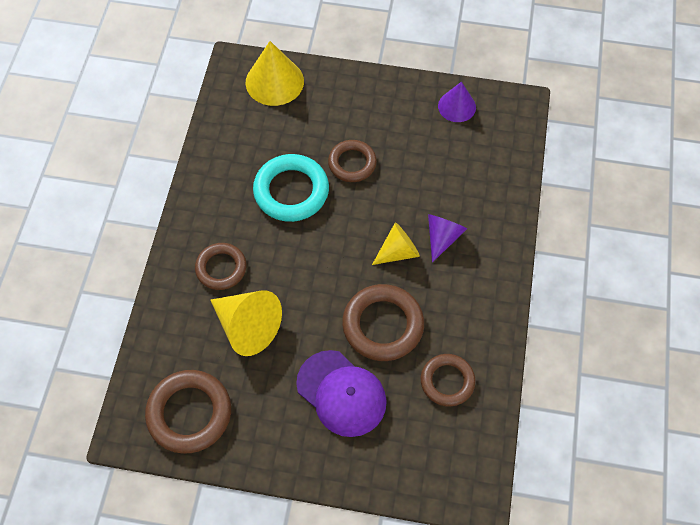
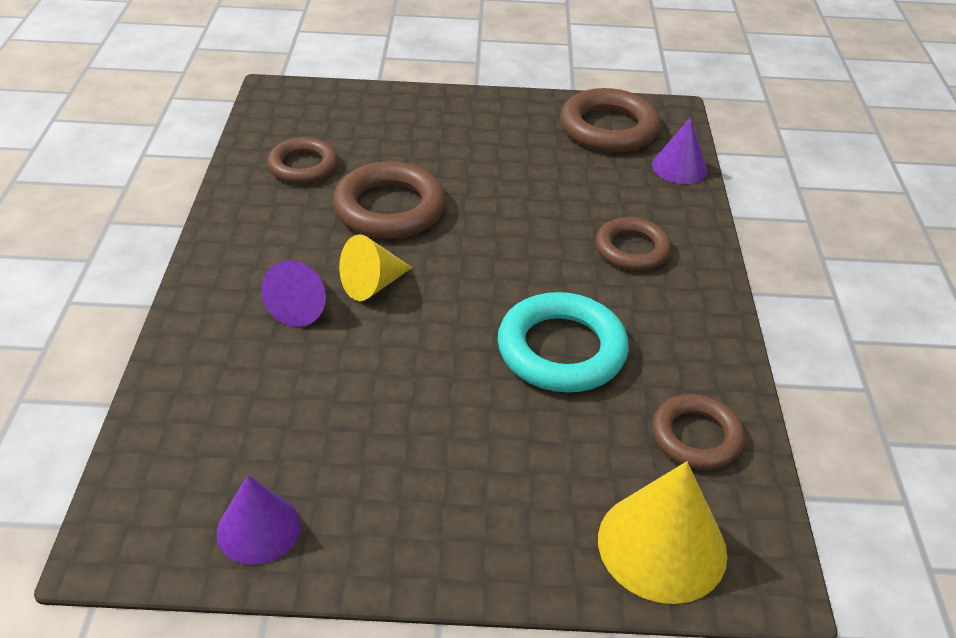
camera: 170 degrees right, 20 degrees down
(151, 355) = (679, 167): none -> purple cone
(247, 327) = (570, 196): yellow cone -> none
(341, 393) = (435, 150): purple cap -> none
(352, 163) = (465, 401): brown ring -> brown ring (696, 437)

